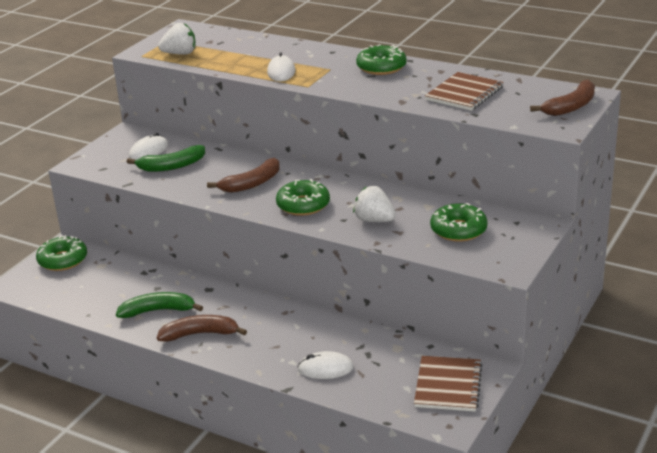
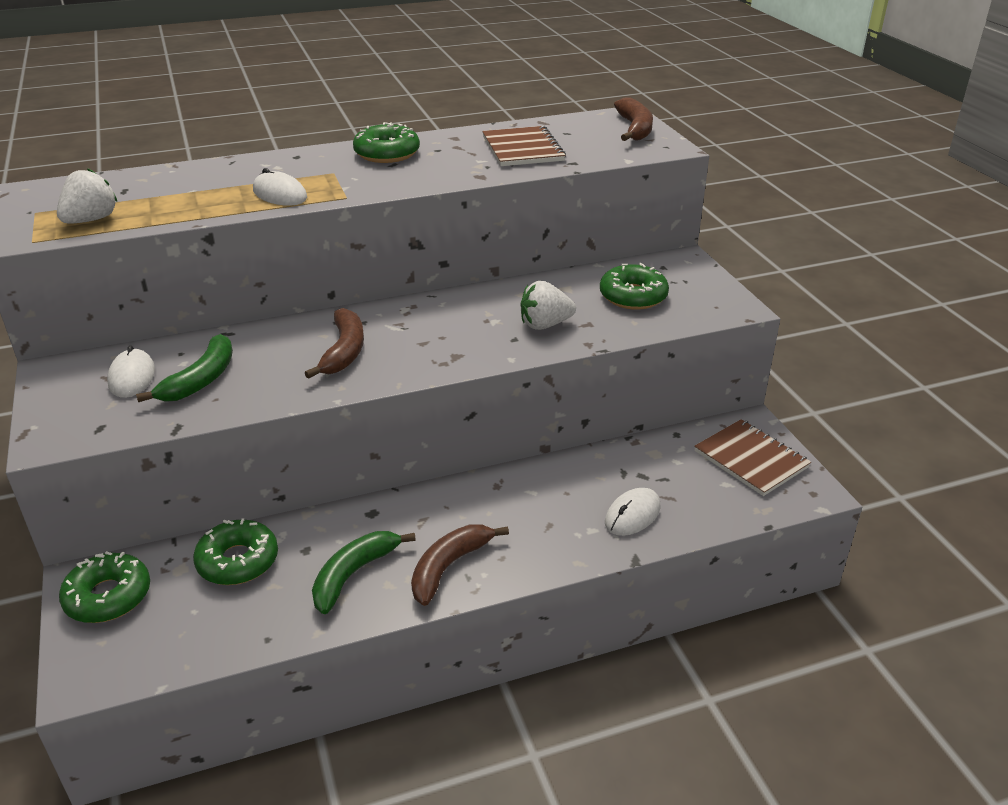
camera: 50 degrees left, 5 degrees up
(303, 205) = (445, 345): green donut -> green donut (238, 561)

